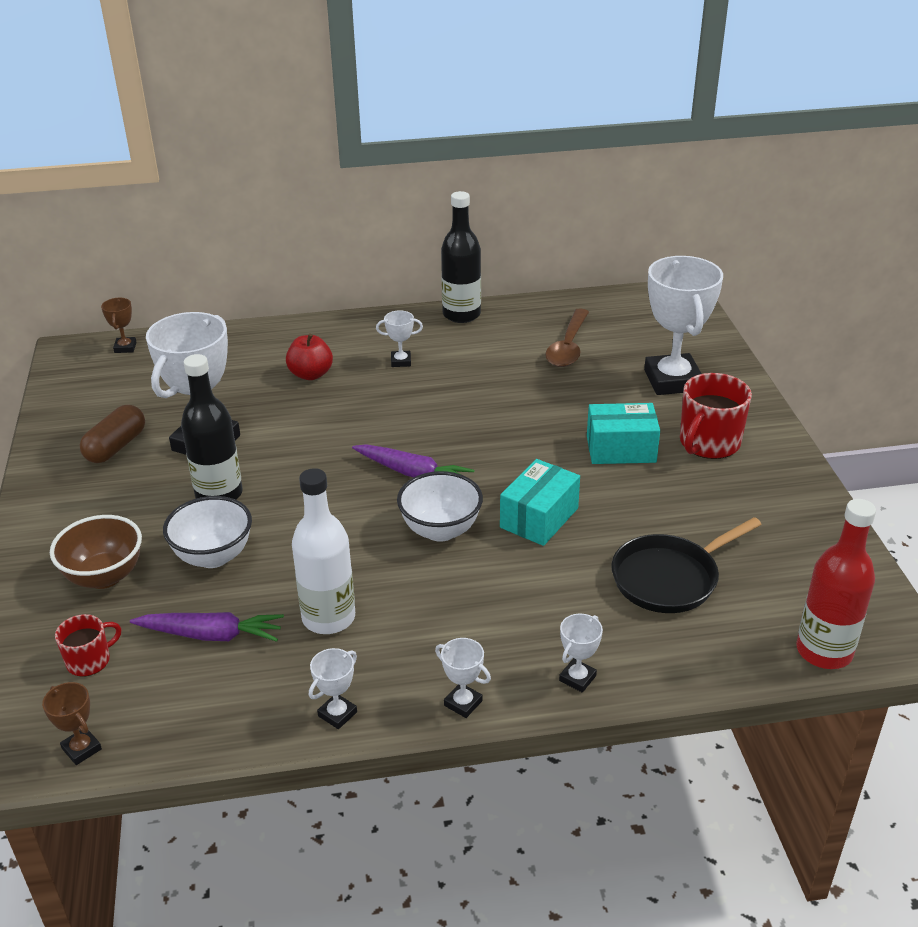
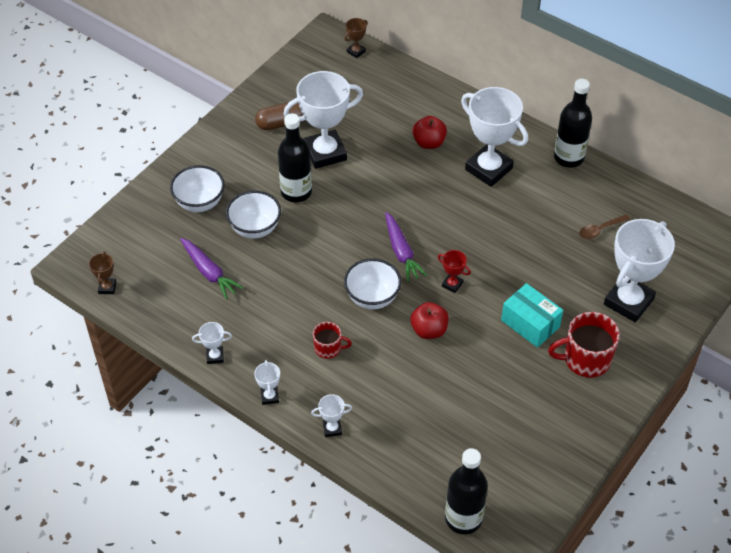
camera: 45 degrees right, 15 degrees up
(89, 660) = (150, 245): red mug -> red mug (328, 348)
(104, 576) = (199, 203): brown bowl -> white bowl
(328, 618) = (265, 305): white bottle -> none
(401, 361) = (488, 169): white trophy -> white trophy, size x2.33
(503, 466) = (452, 284): none -> red trophy
(539, 518) = (429, 330): turquoise box -> red apple
(568, 346) = (600, 229): brown spoon -> brown spoon, size x0.61
(670, 578) = (446, 418): black pan -> none
(824, 651) = (463, 518): red bottle -> black bottle

